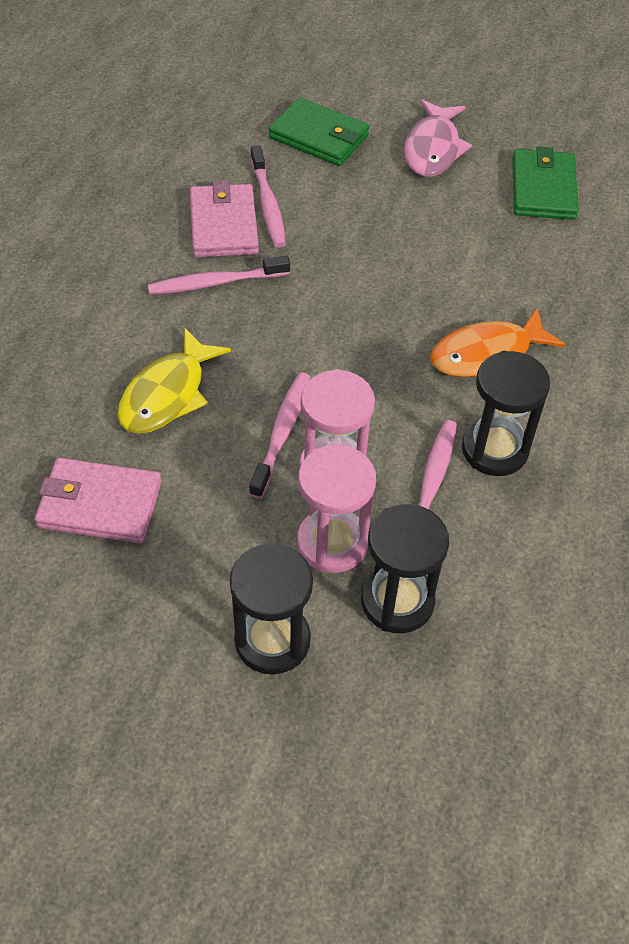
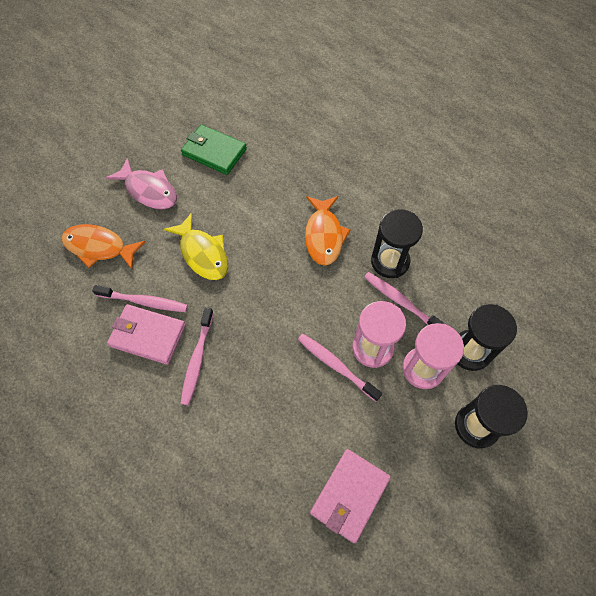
camera: 65 degrees left, 10 degrees up
(167, 394) = (278, 423): yellow fish -> yellow fish (203, 253)
(319, 136) = (99, 247): green wallet -> orange fish

